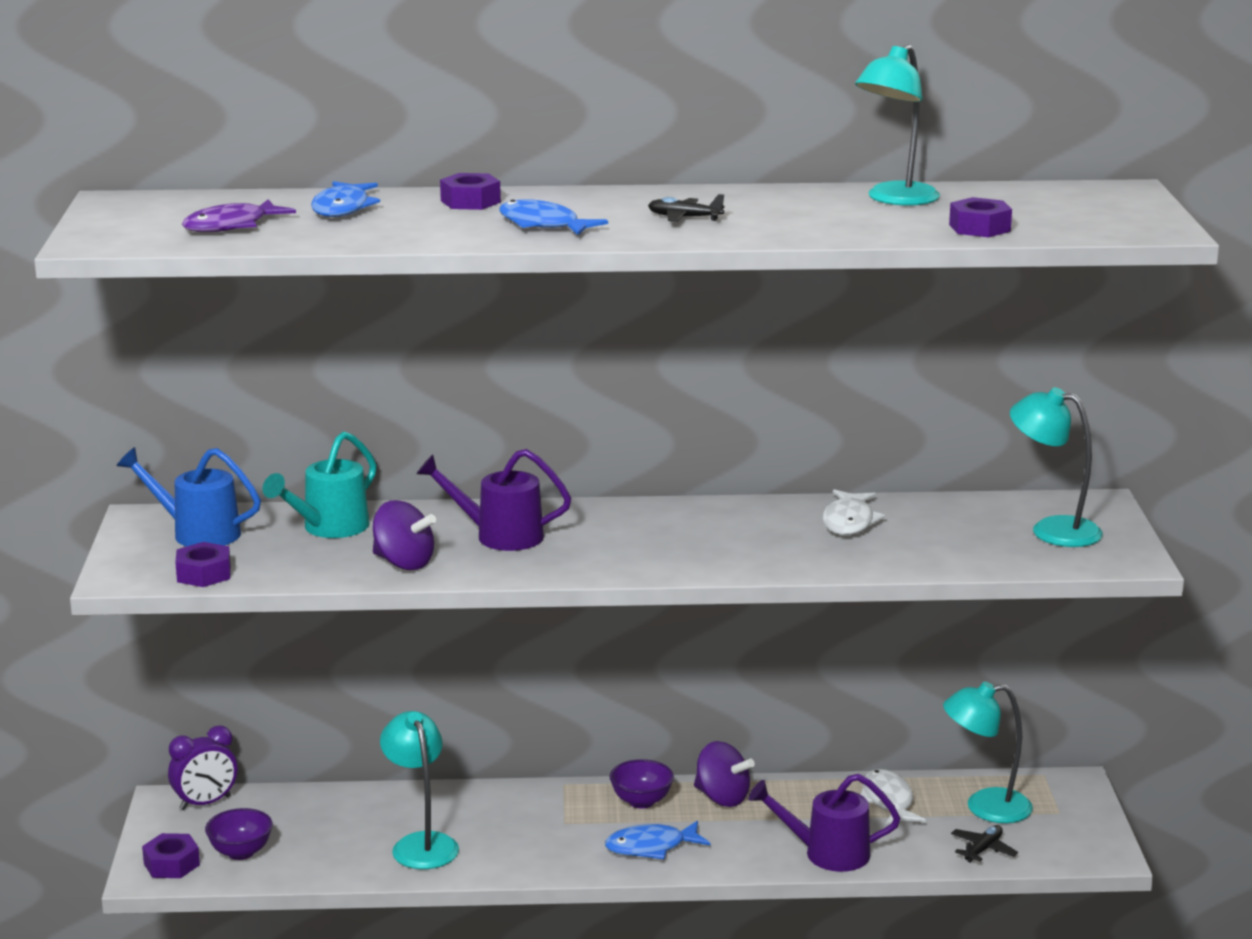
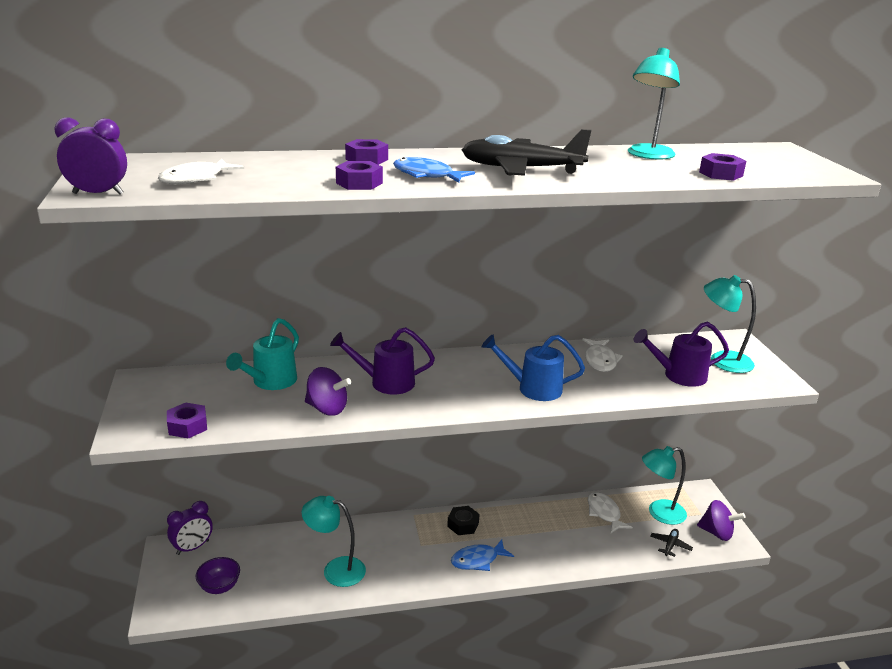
camera: 10 degrees left, 5 degrees up
(107, 243) = (98, 194): none -> purple clock
(171, 864) = (174, 601): purple nut -> purple nut (359, 183)
(197, 533) = (179, 390): blue watering can -> blue watering can (532, 388)
(231, 226) = (196, 179): purple fish -> white fish
(342, 208) = (277, 165): blue fish -> none
(421, 844) = (335, 570): turquoise lamp -> turquoise lamp turned 45 degrees counterclockwise
(641, 801) = (463, 524): purple bowl -> black nut
(684, 218) = (521, 169): black plane -> black plane, size x2.30
(722, 798) = (509, 518): purple spinning top -> purple spinning top (717, 533)
(826, 853) = (582, 556): purple watering can -> purple watering can (678, 375)

